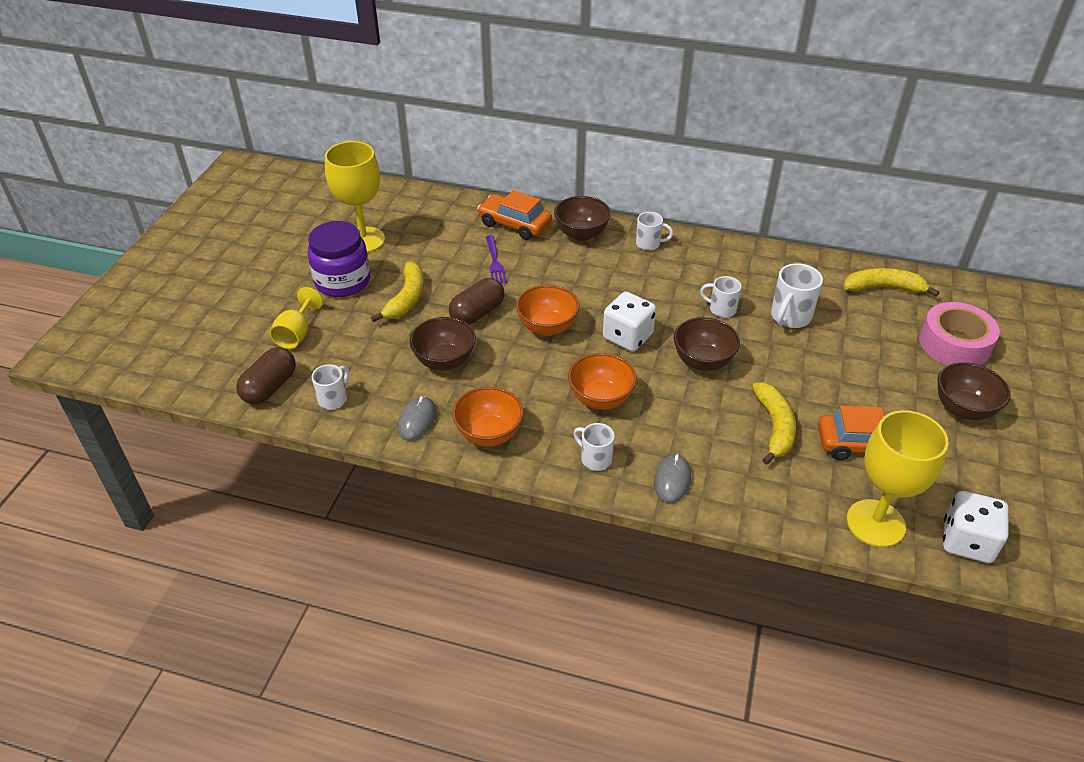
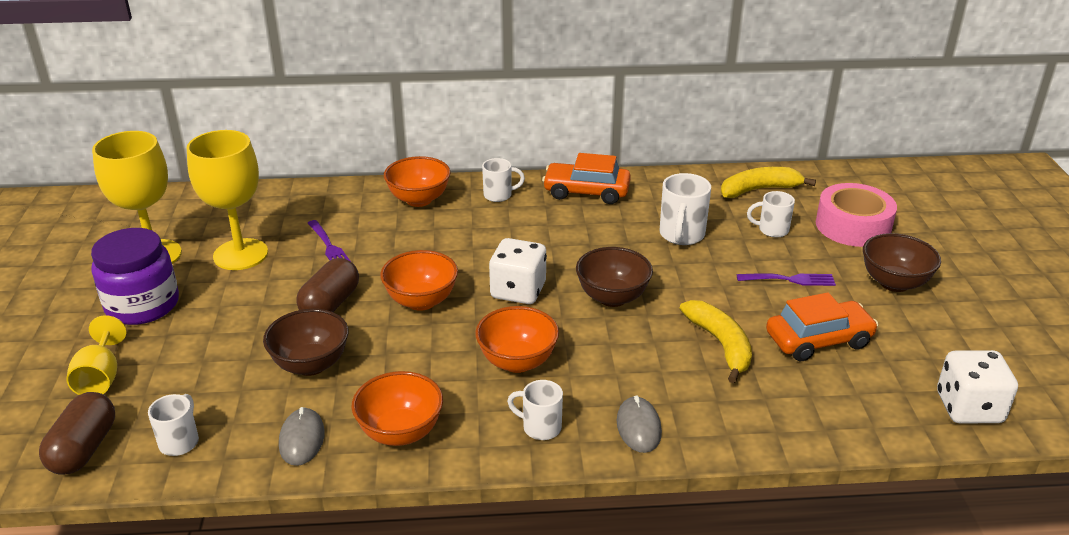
camera: 20 degrees left, 10 degrees down
(406, 299) = (234, 307): yellow banana -> none
(514, 224) = (337, 204): orange car -> orange car (586, 192)
(581, 234) = (419, 200): brown bowl -> orange bowl
(721, 309) = (607, 242): white mug -> white mug (772, 230)
(867, 382) = (790, 280): none -> purple fork
(875, 523) = (872, 414): yellow goblet -> yellow goblet (240, 254)

